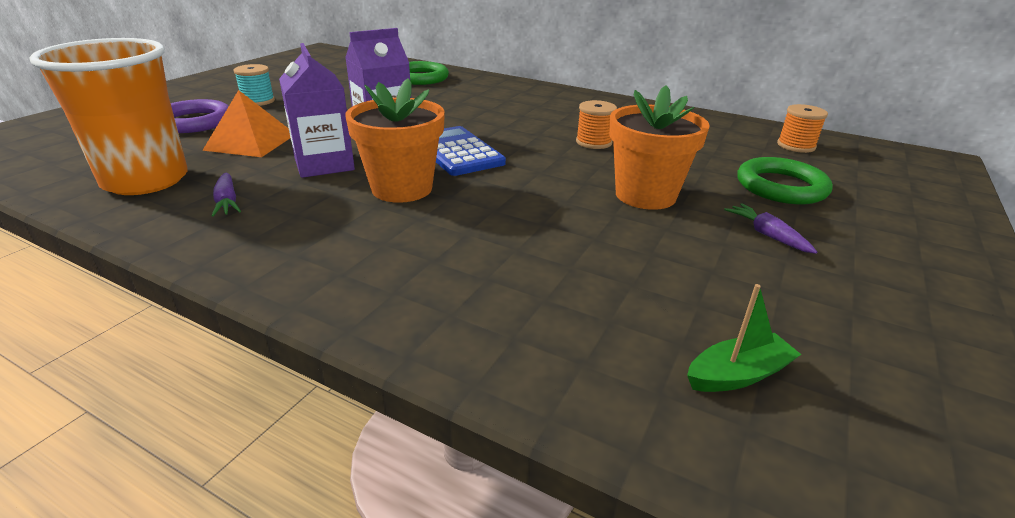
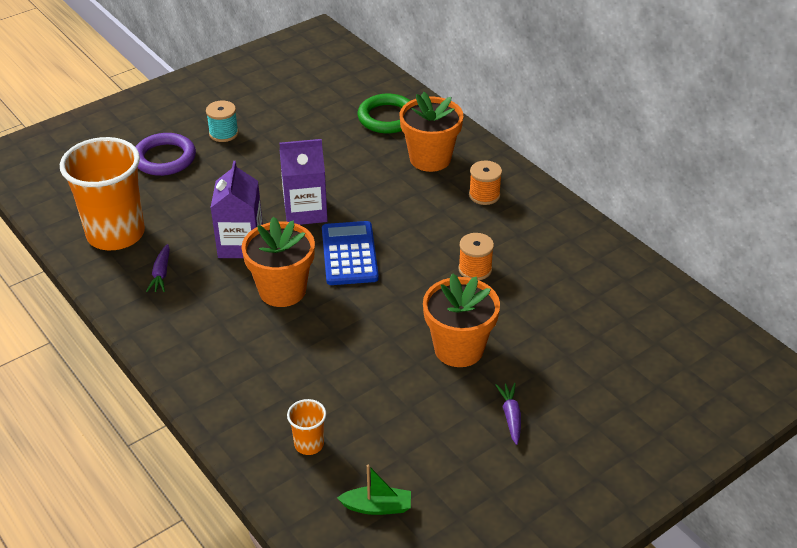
camera: 25 degrees right, 10 degrees up
(250, 142) = (198, 199): orange pyramid -> none
(480, 92) = (430, 159): none -> orange flower pot
(564, 325) = (309, 444): none -> orange cup
(781, 187) = (583, 371): green ring -> none
(796, 146) = (663, 322): orange spool -> orange spool (484, 195)

